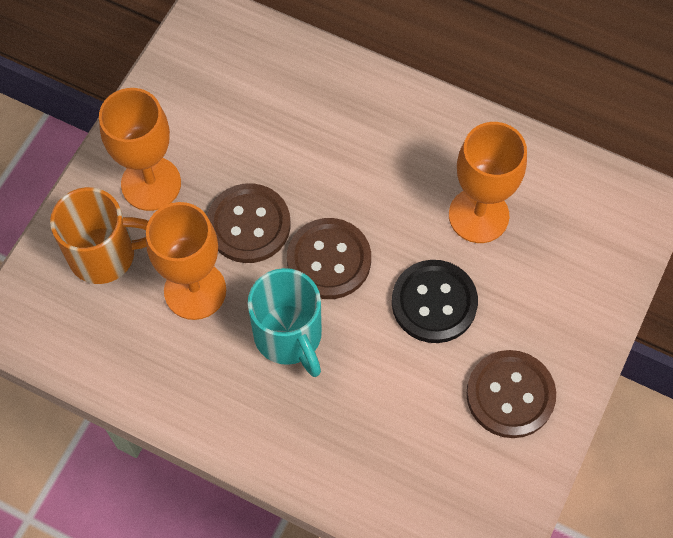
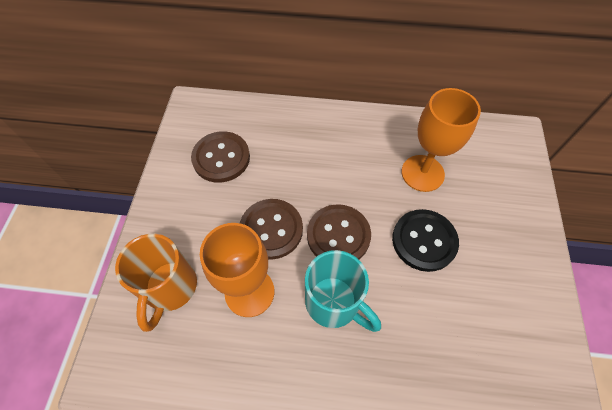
camera: 20 degrees left, 5 degrees down
(105, 254) = (170, 288): orange mug -> orange mug turned 120 degrees clockwise
(151, 183) = (189, 223): orange goblet -> none
(510, 395) = (510, 289): brown button -> brown button (221, 158)

